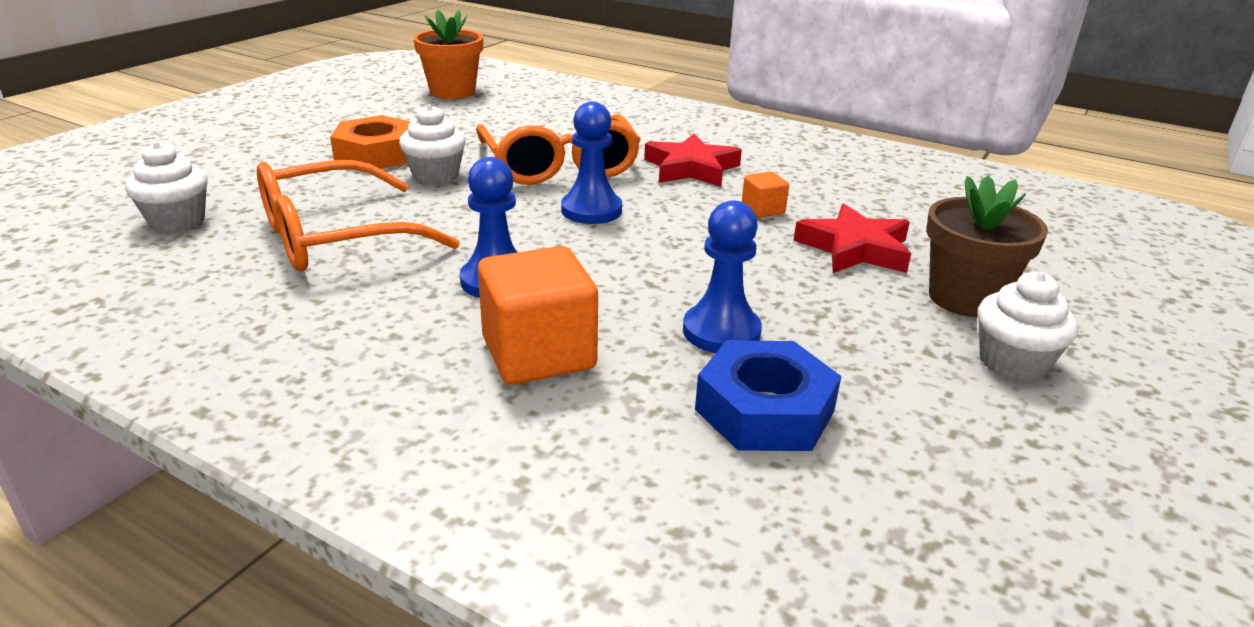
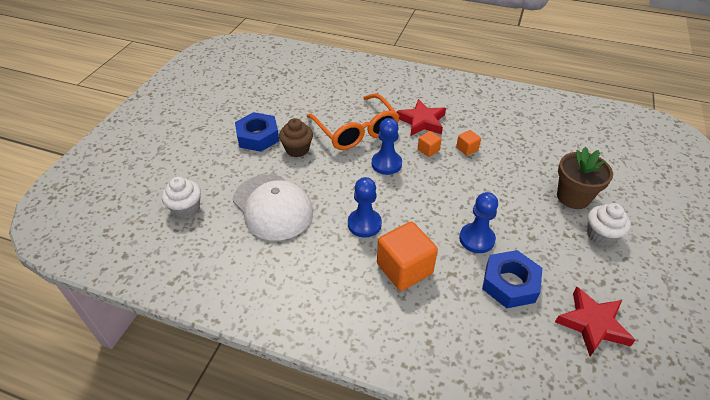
camera: 10 degrees left, 15 degrees up
(335, 237) = (272, 207): orange glasses -> white cap
(376, 154) = (258, 137): orange nut -> blue nut
(435, 175) = (297, 149): white cupcake -> brown cupcake
(452, 92) = (270, 73): orange flower pot -> none
(684, 203) = (428, 150): none -> orange cube
(855, 249) = (517, 171): red star -> red star (592, 324)

